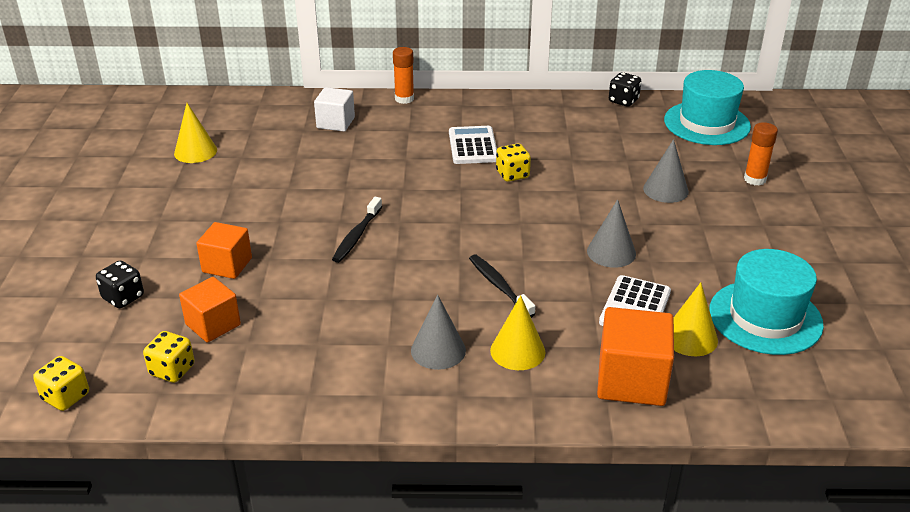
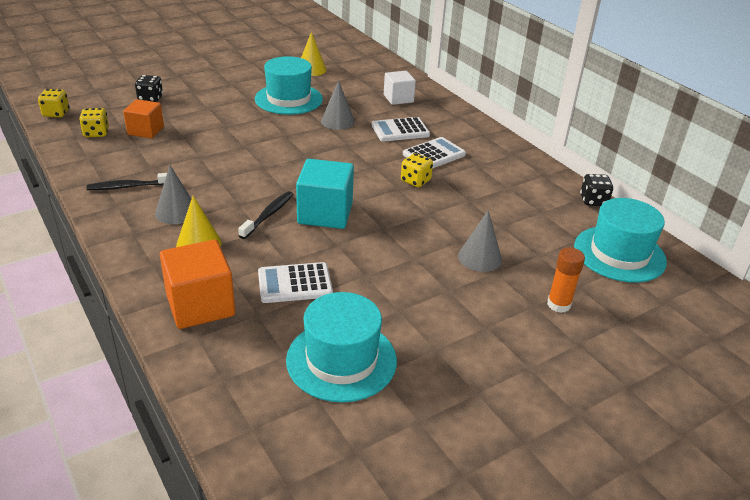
camera: 55 degrees right, 0 degrees up
(227, 265) = (206, 116): orange cube -> none
(253, 192) = (288, 99): none -> turquoise hat
(356, 236) = (275, 146): black toothbrush -> black toothbrush (129, 186)
(404, 99) = (461, 111): orange glue stick -> none
(405, 147) = (400, 130): none -> white calculator
(526, 249) = (325, 213): none -> turquoise cube
(611, 252) = (358, 253): grey cone -> grey cone (337, 121)
(690, 337) = (277, 322): yellow cone -> none

